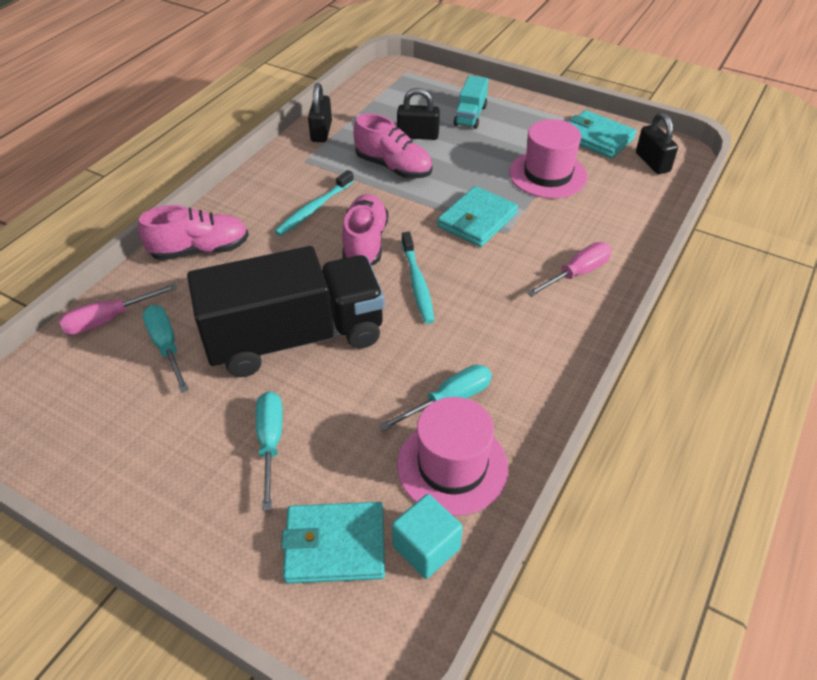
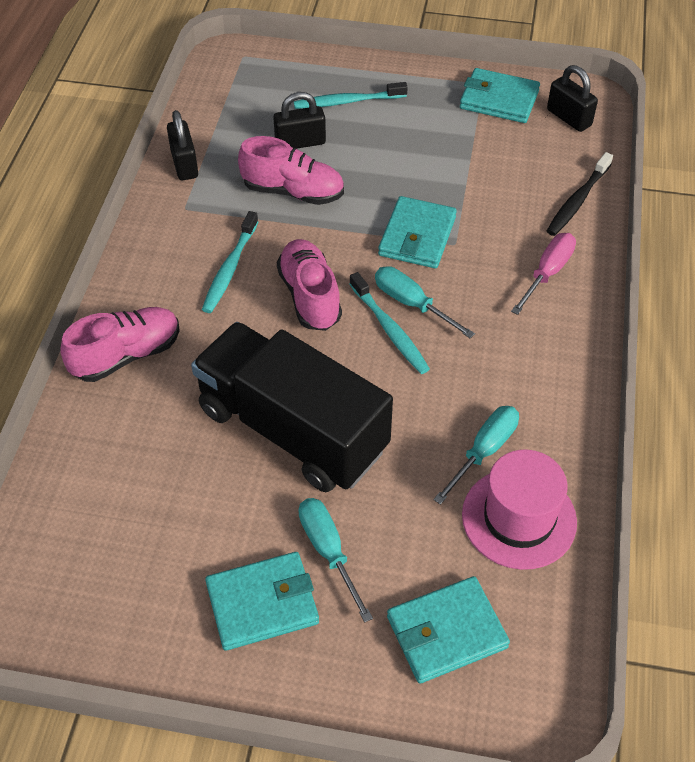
camera: 20 degrees left, 5 degrees up
(108, 320) = (70, 469): pink screwdriver -> none
(166, 346) = (156, 480): turquoise screwdriver -> turquoise screwdriver (411, 304)
(192, 468) = (262, 603): none -> turquoise wallet
(295, 338) = (292, 429): black truck -> black truck turned 105 degrees counterclockwise
(426, 547) = (532, 605): turquoise cube -> none
(470, 115) = (347, 101): turquoise truck -> turquoise toothbrush
(547, 174) = (466, 160): pink hat -> none
(631, 224) = (577, 200): none -> black toothbrush

